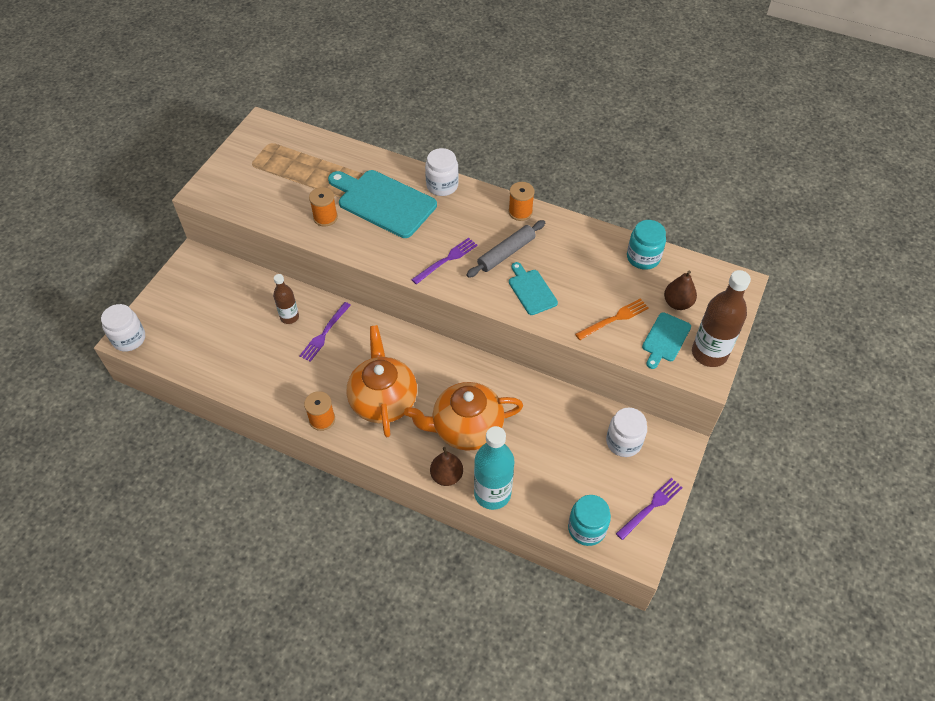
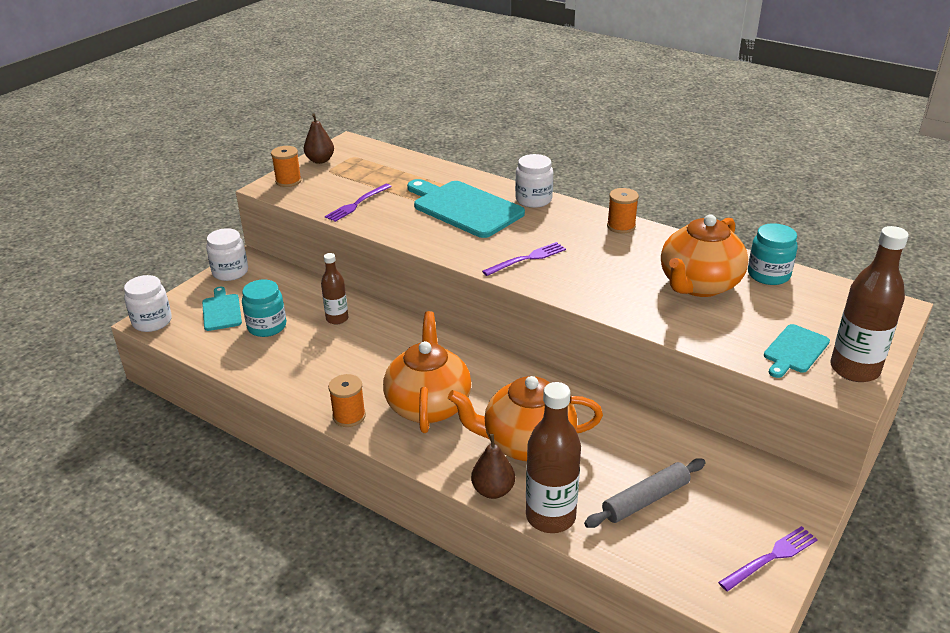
camera: 10 degrees right, 20 degrees down
(324, 333) = (373, 336): purple fork -> purple fork (357, 204)
(325, 217) = (396, 215): orange spool -> orange spool (288, 181)
(492, 493) = (550, 516): turquoise bottle -> brown bottle
(506, 253) = (599, 258): grey rolling pin -> grey rolling pin (645, 499)
(531, 290) = (625, 292): turquoise cutting board -> turquoise cutting board (221, 311)
(586, 528) = (677, 572): turquoise jar -> turquoise jar (267, 326)
(589, 275) = (699, 285): none -> orange teapot
(614, 319) = (728, 326): orange fork -> none
(623, 442) = (735, 480): white jar -> white jar (230, 272)
(677, 303) = (811, 318): brown pear -> brown pear (320, 160)

